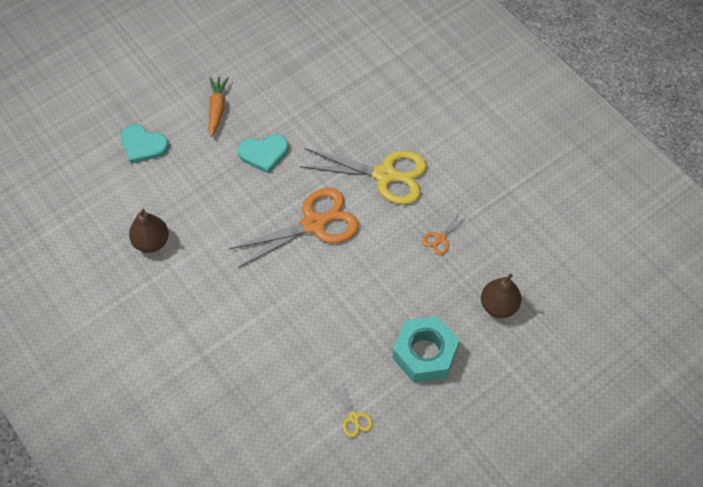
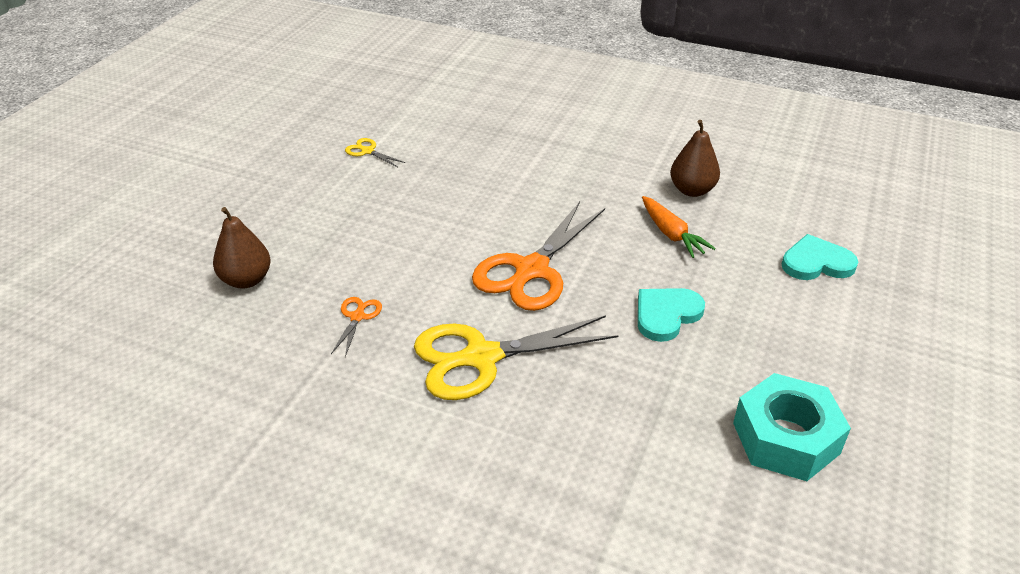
camera: 150 degrees right, 20 degrees down
(217, 109) = (784, 339): orange carrot -> orange carrot (671, 234)
(424, 353) = (319, 213): turquoise nut -> turquoise nut (786, 438)

